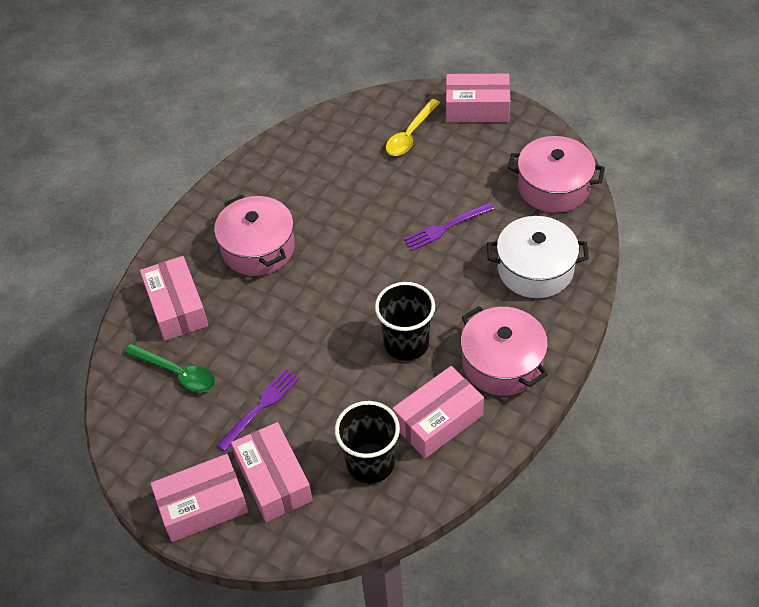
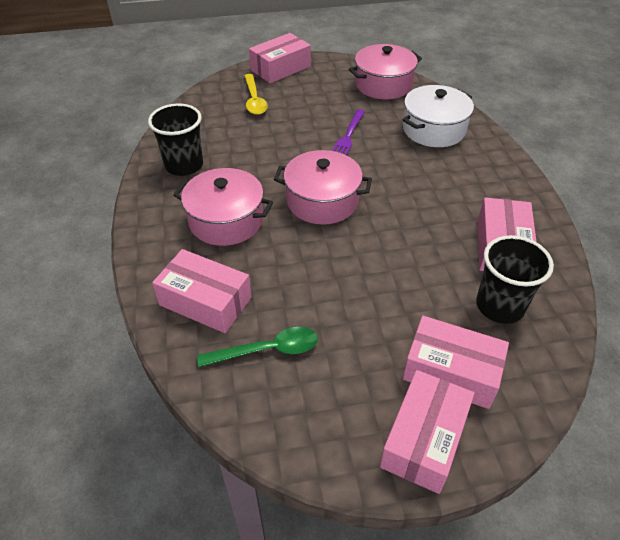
camera: 45 degrees left, 5 degrees down
(260, 407) = (370, 326): purple fork -> none
(406, 343) = (416, 215): black cup -> black cup (184, 165)
(502, 363) = (489, 189): pink pot -> pink pot (322, 201)

